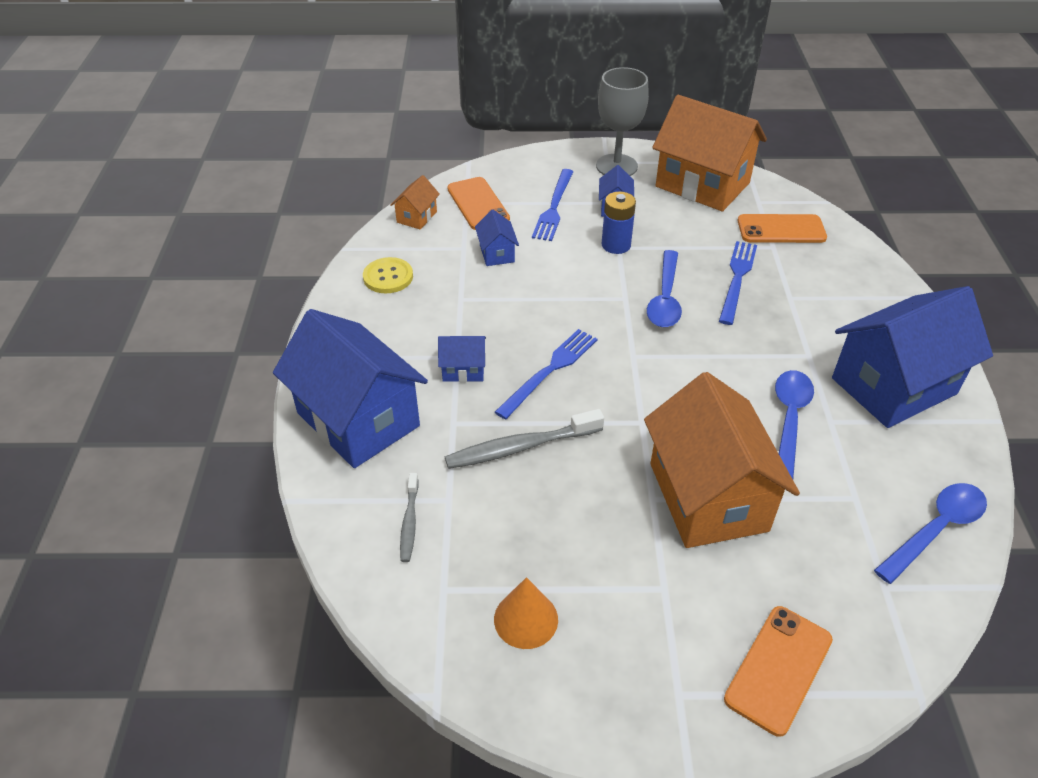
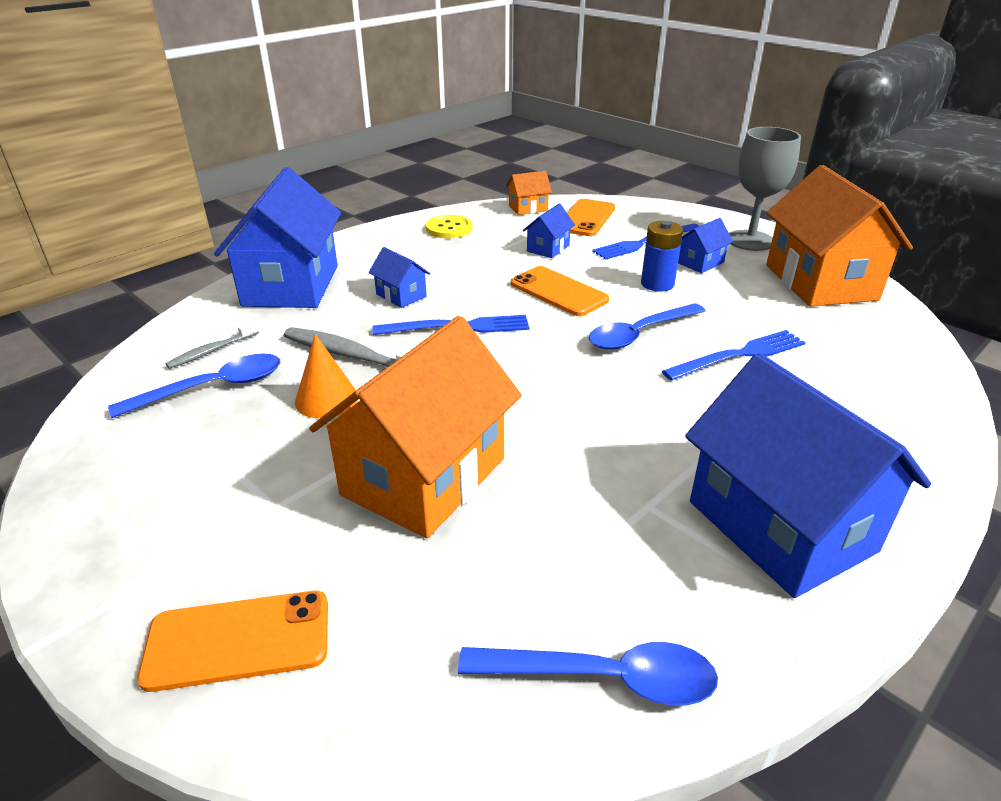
camera: 45 degrees right, 10 degrees down
(526, 619) = (160, 449): orange cone -> orange cone (326, 399)
(781, 229) = (858, 345): orange phone -> orange phone (558, 292)
(789, 419) = (604, 476): blue spoon -> blue spoon (213, 388)
(893, 386) = (781, 526): blue house -> blue house turned 45 degrees clockwise

